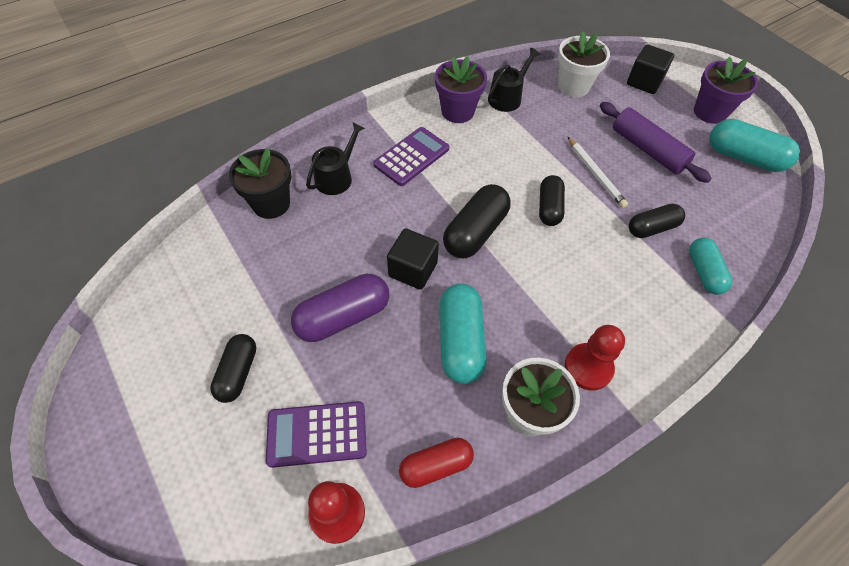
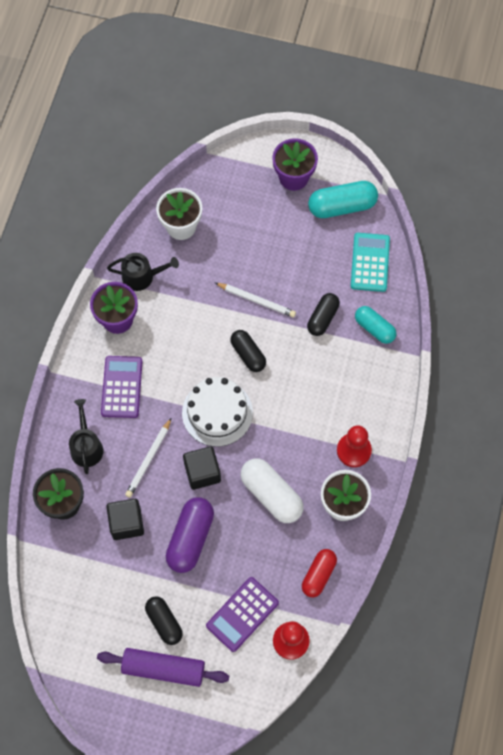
camera: 40 degrees left, 10 degrees up
(376, 224) = (149, 459): none -> white pencil
(460, 341) = (271, 495): turquoise capsule -> white capsule
(475, 232) = (217, 412): black capsule -> white cake
(507, 97) = (142, 276): black watering can -> black watering can turned 90 degrees clockwise
(644, 82) = (228, 181): black cube -> black cube (126, 523)
(647, 150) = (275, 250): purple rolling pin -> purple rolling pin (163, 669)
(741, 215) = (370, 262): none -> turquoise calculator

